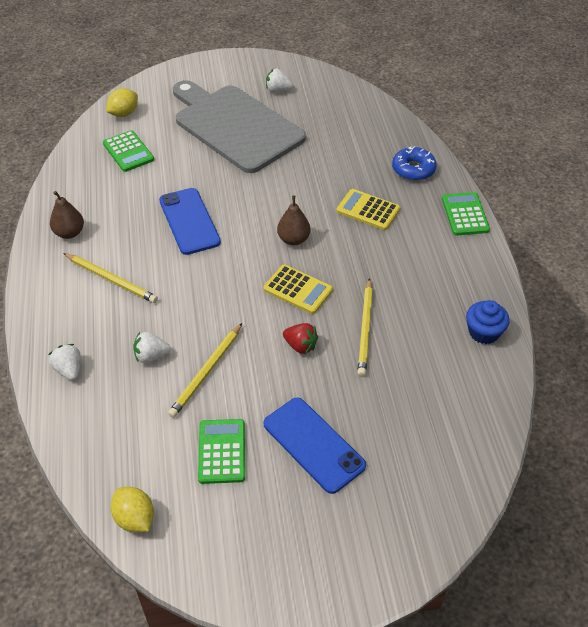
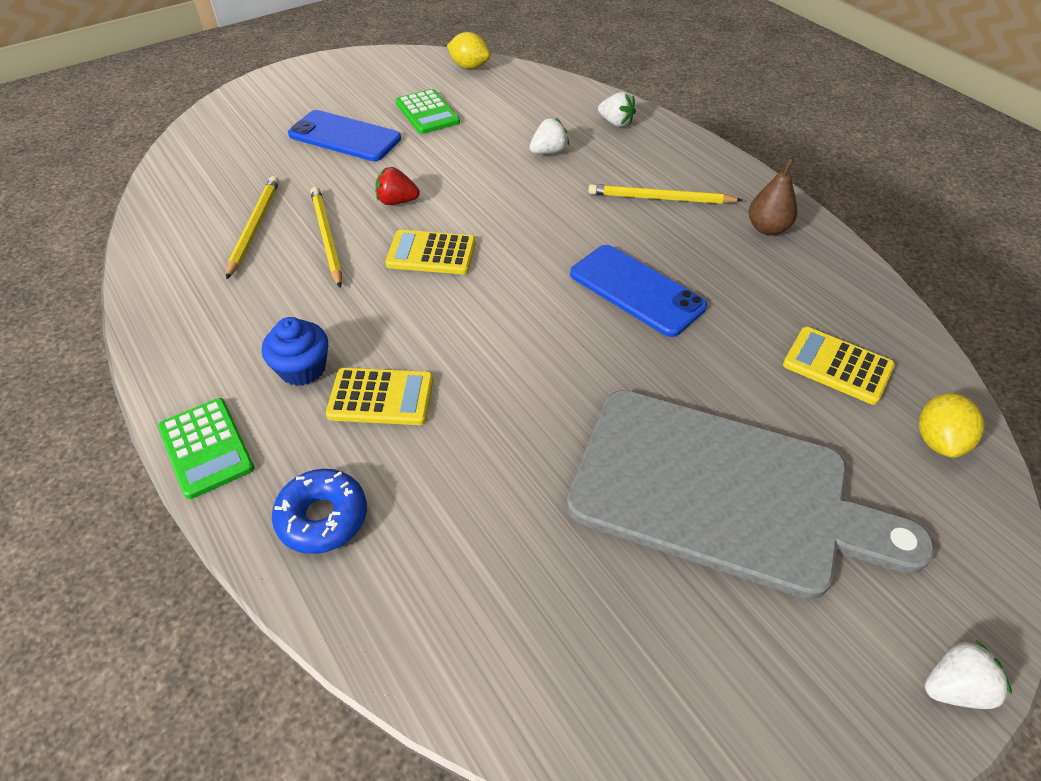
camera: 155 degrees right, 0 degrees up
(128, 152) = (837, 366): green calculator -> yellow calculator
(206, 372) = (483, 155): yellow pencil -> yellow pencil (254, 227)
(278, 90) = (721, 645): white strawberry -> white strawberry (954, 687)
(293, 239) = (474, 313): brown pear -> none
(483, 332) = (170, 277): blue cupcake -> blue cupcake (302, 369)

